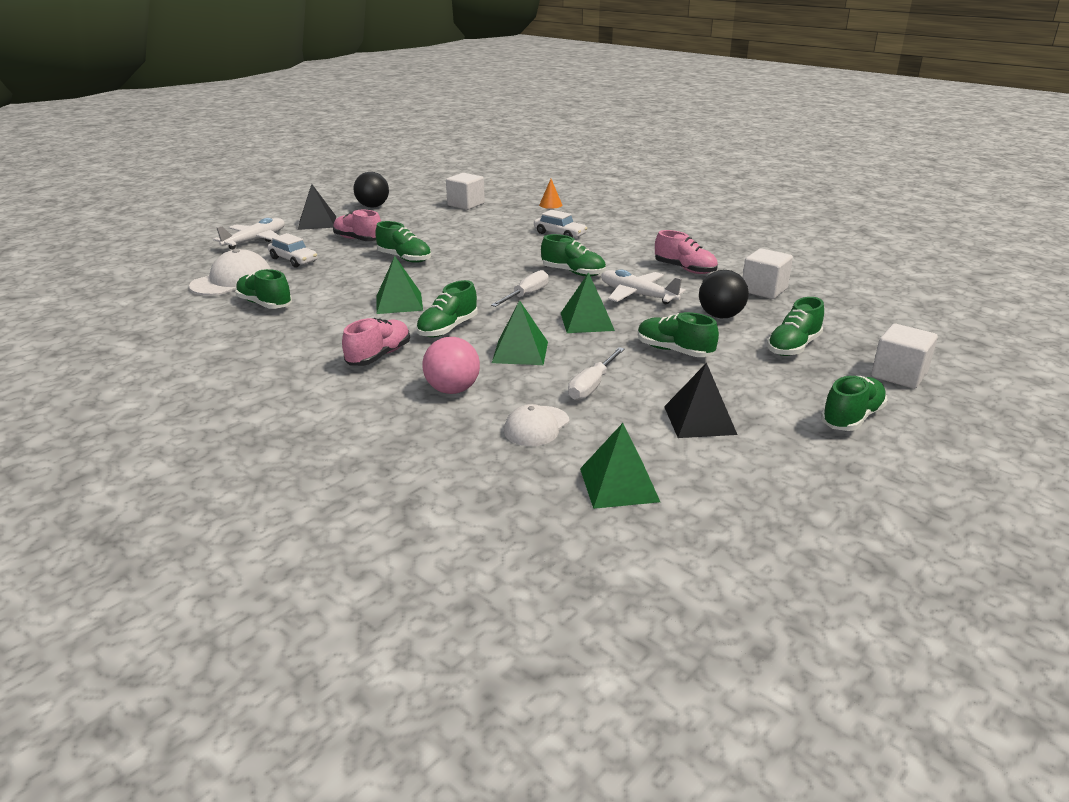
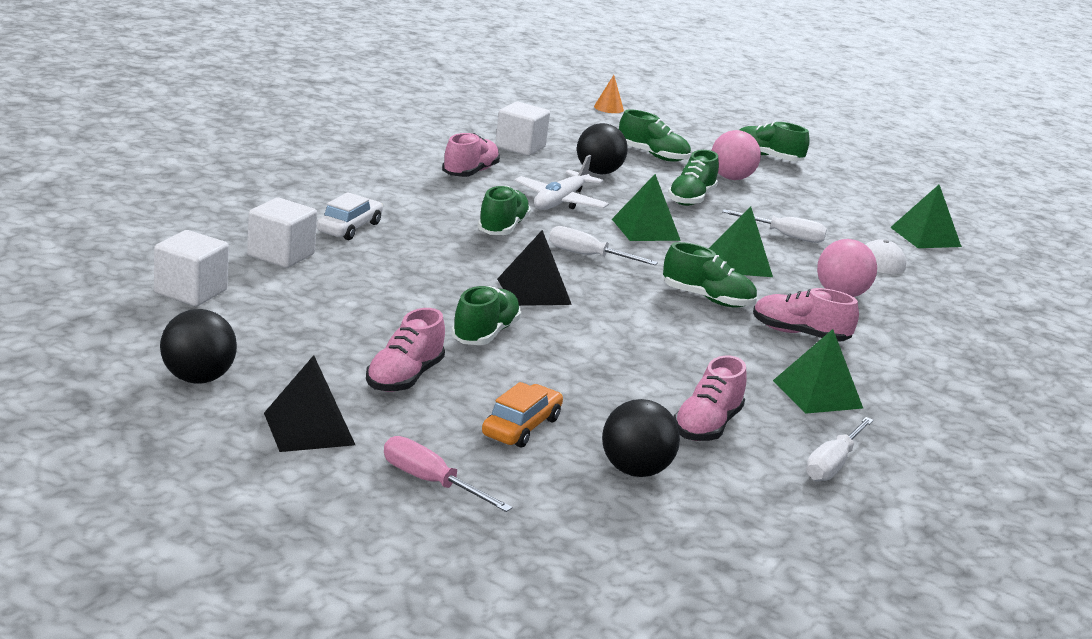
camera: 105 degrees left, 5 degrees down
(194, 335) = (833, 464): none -> white screwdriver
(232, 281) = (635, 470): white cap -> black ball
(255, 240) = (430, 482): white plane -> pink screwdriver
(265, 304) = (706, 426): green shoe -> pink shoe
(293, 260) = (521, 427): white car -> orange car
(399, 303) = (650, 330): green pyramid -> green pyramid (817, 394)
(550, 205) = (196, 227): orange cone -> orange cone (608, 108)
(699, 420) = (811, 203): black pyramid -> black pyramid (534, 291)
(752, 381) = (731, 178): none -> pink ball
(899, 375) = (684, 132): white cube -> white cube (281, 255)

